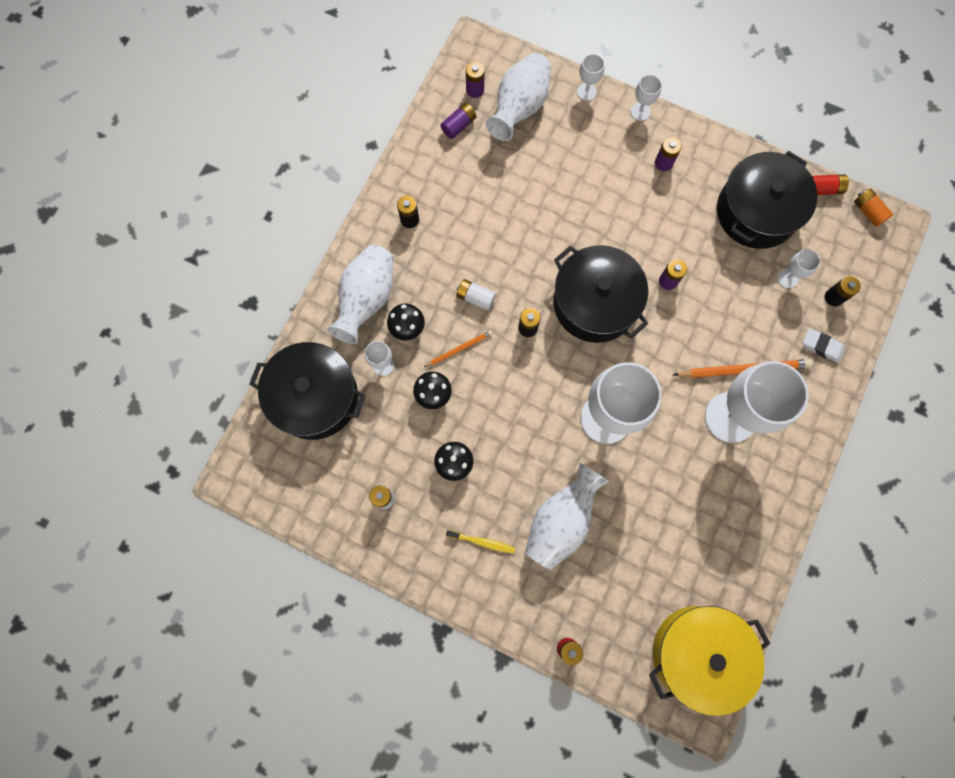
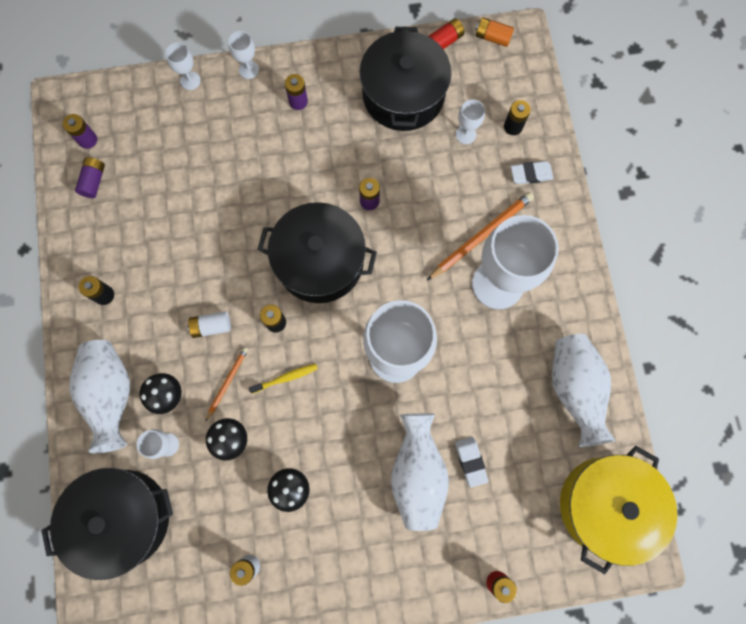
camera: 35 degrees left, 0 degrees up
(482, 542) = (362, 542): yellow toothbrush -> yellow toothbrush (286, 378)
(519, 108) = (139, 131): white vase -> white vase (574, 389)
(610, 541) = (470, 461): none -> white eraser

